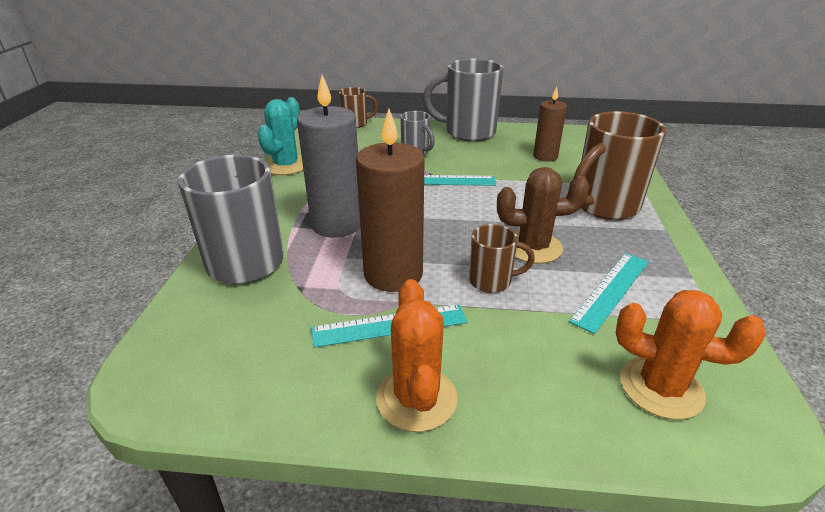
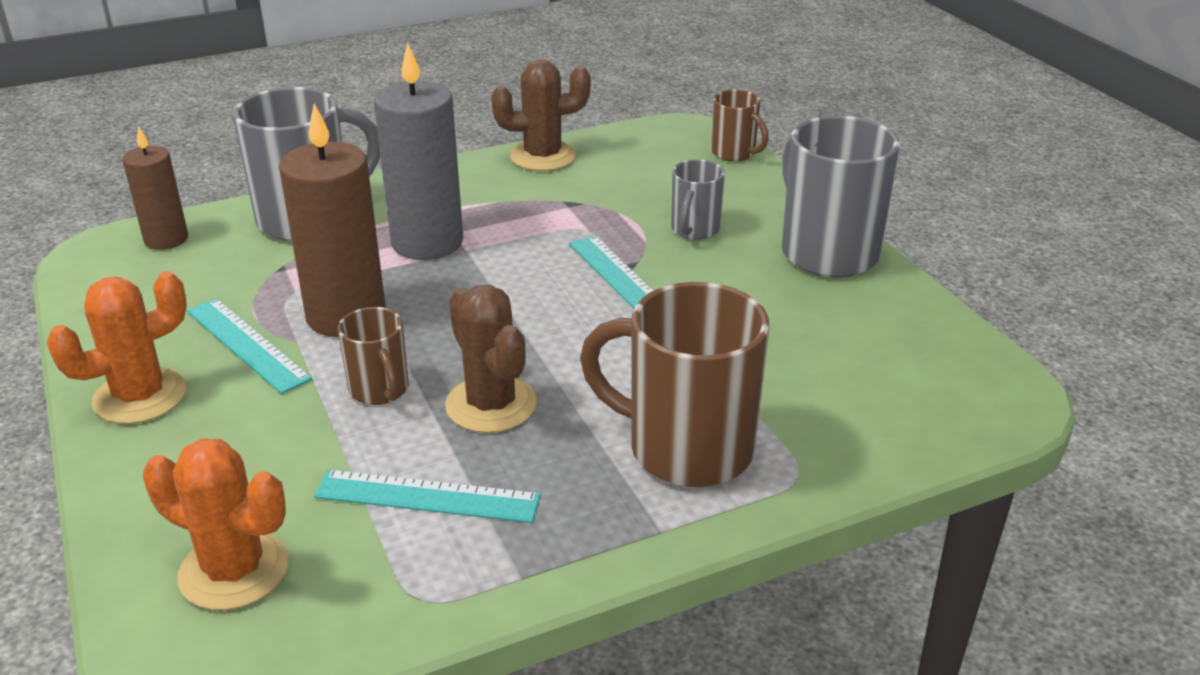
camera: 60 degrees right, 0 degrees up
(286, 166) = (543, 156): turquoise cactus -> brown cactus
(545, 156) = (820, 350): brown candle -> brown candle (166, 239)
(661, 387) = (234, 570): orange cactus -> orange cactus turned 60 degrees counterclockwise

